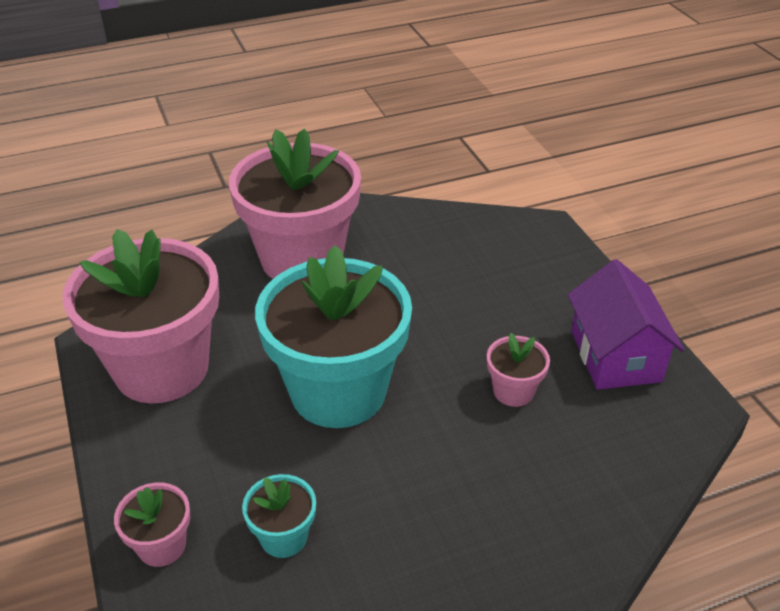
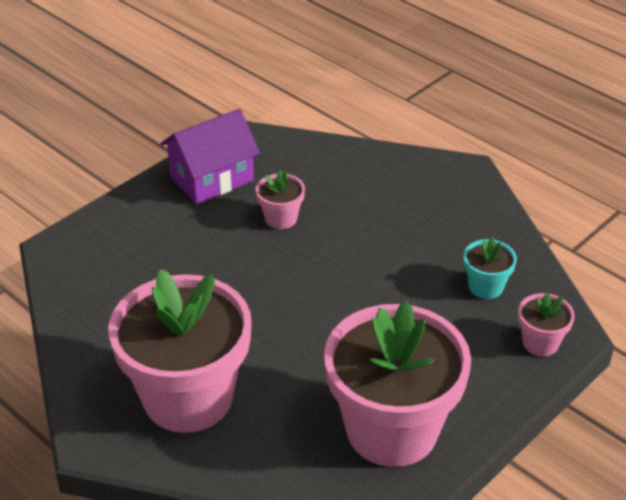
camera: 115 degrees left, 0 degrees up
(338, 391) = (342, 308): turquoise flower pot -> none

